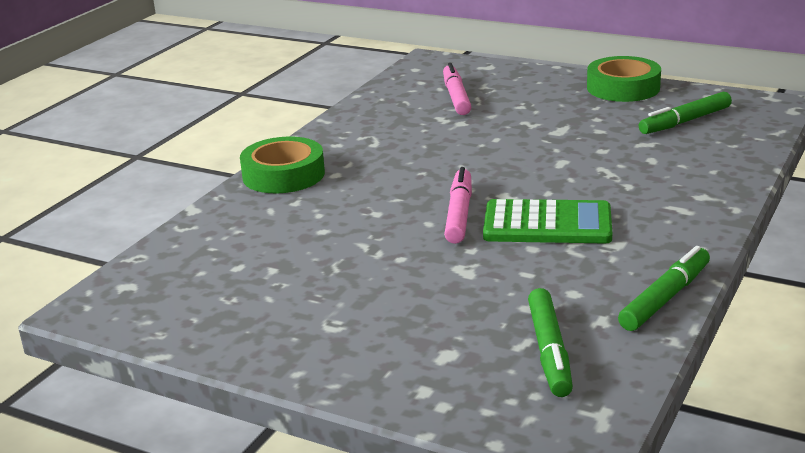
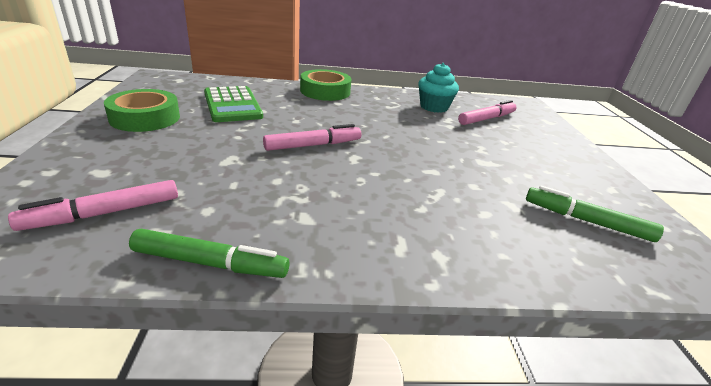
camera: 55 degrees right, 5 degrees up
(398, 117) = (434, 107): none -> turquoise cupcake
(547, 224) = (320, 180): green calculator -> green calculator (232, 105)
(549, 351) = (104, 213): green marker -> pink marker
(623, 88) = (603, 178): green tape -> green tape (145, 118)

